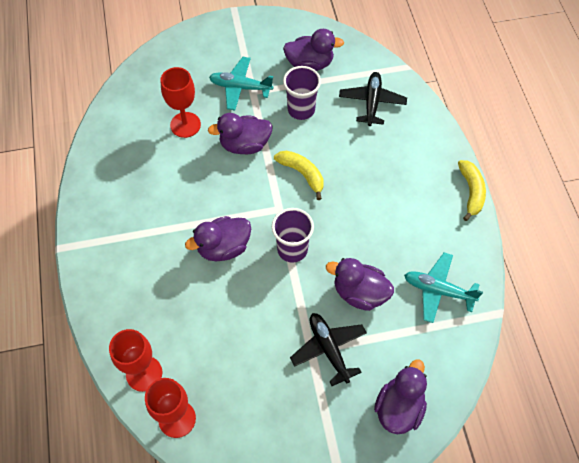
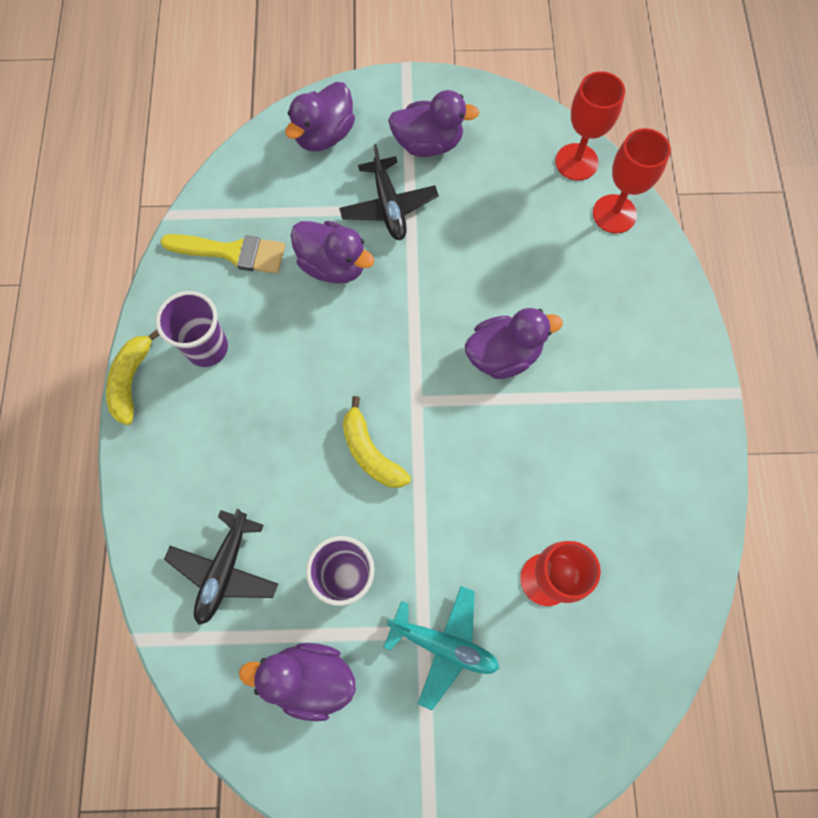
camera: 170 degrees left, 10 degrees up
(244, 145) = (452, 521): purple duck -> purple duck (428, 144)
(292, 249) = (408, 337): purple cup -> purple cup (207, 348)
(438, 290) = (232, 252): turquoise plane -> yellow brush

